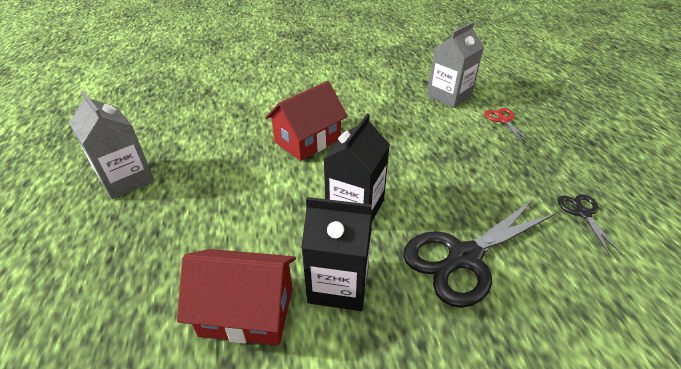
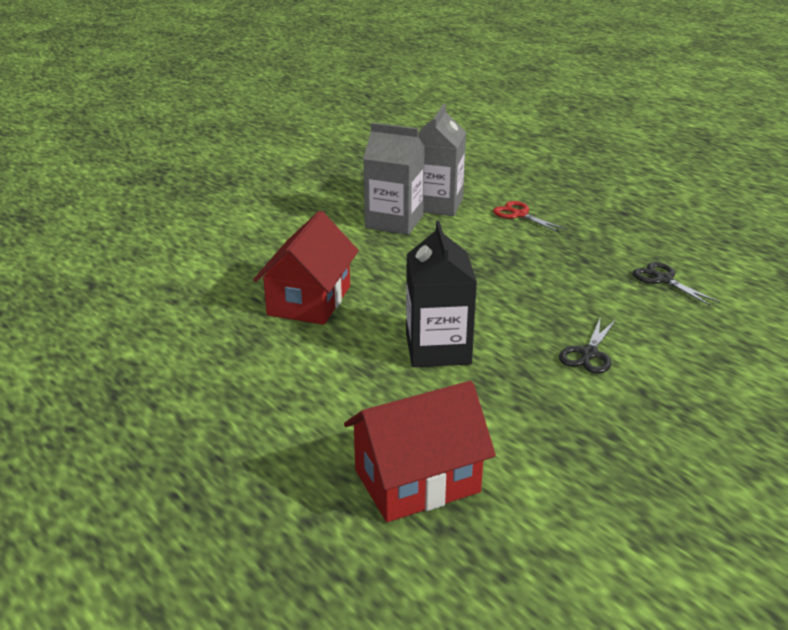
camera: 30 degrees left, 10 degrees down
(126, 179) = (96, 421): grey carton -> grey carton (394, 222)
(339, 284) = (489, 421): black carton -> none
(463, 258) = (588, 354): black scissors -> black scissors, size x0.48

